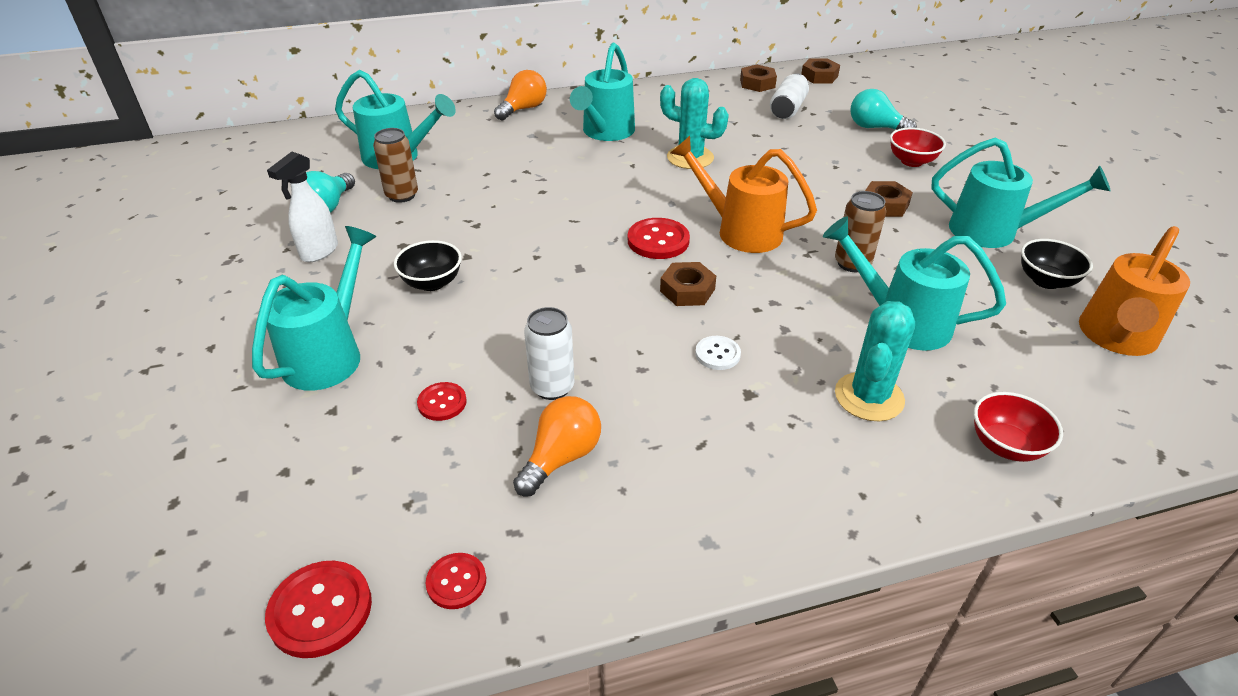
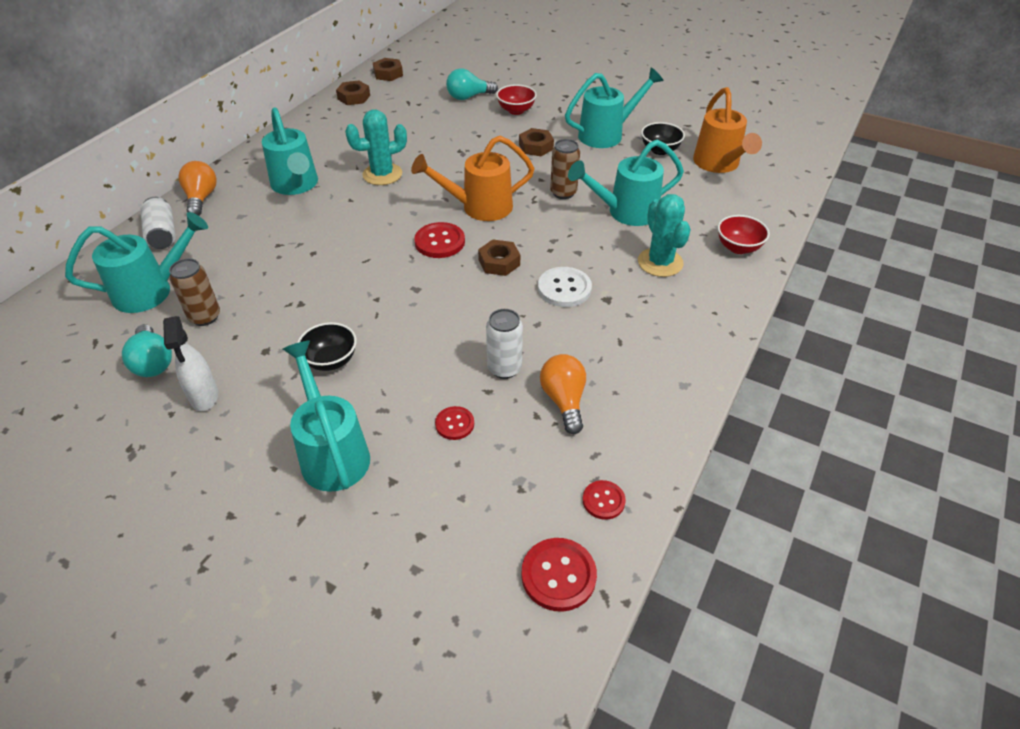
camera: 45 degrees left, 5 degrees up
(717, 354) = (564, 288): white button -> white button, size x1.63
(787, 109) = (399, 108): white can -> white can (162, 234)

